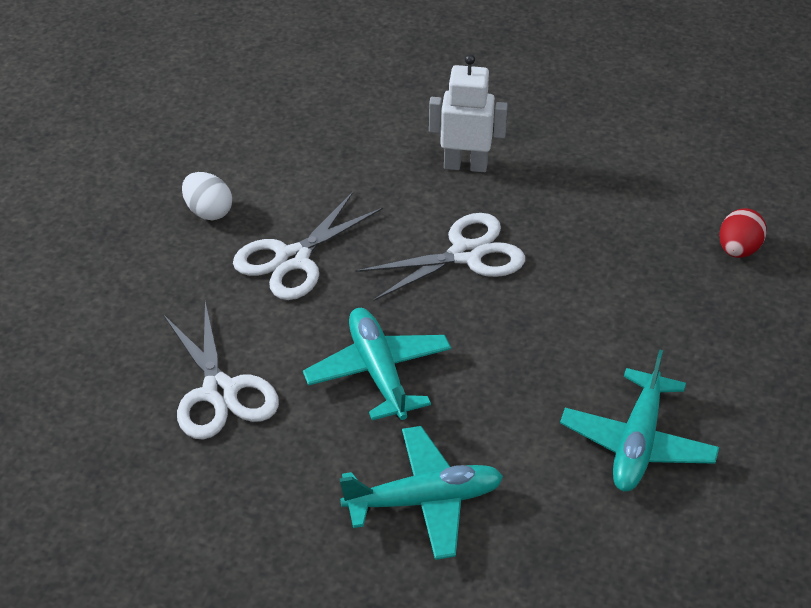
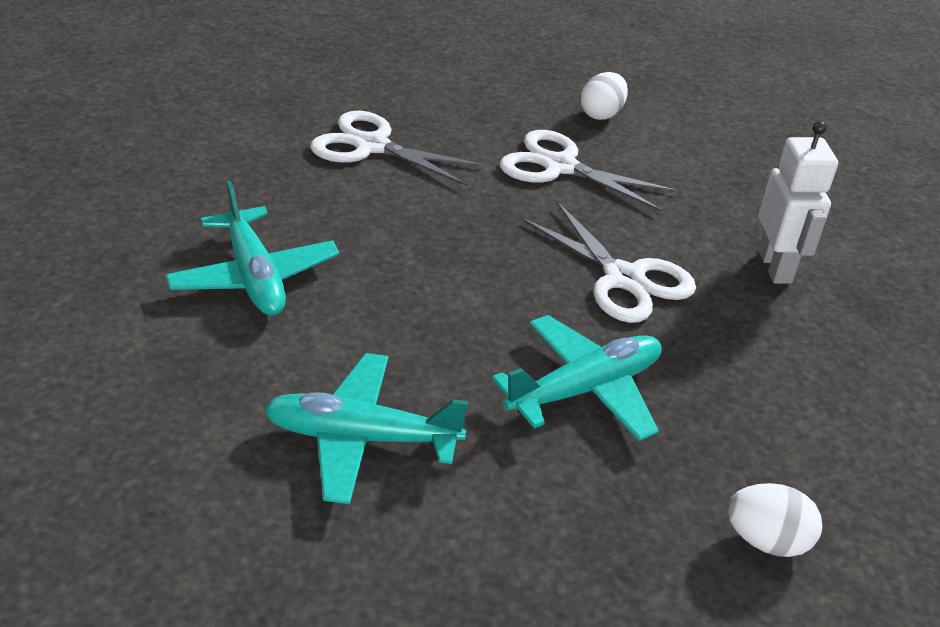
camera: 75 degrees right, 5 degrees down
(220, 392) = (372, 146): white scissors -> white scissors turned 60 degrees clockwise
(378, 372) = (422, 233): turquoise plane -> turquoise plane (585, 389)
(738, 250) = (766, 540): red egg -> white egg

